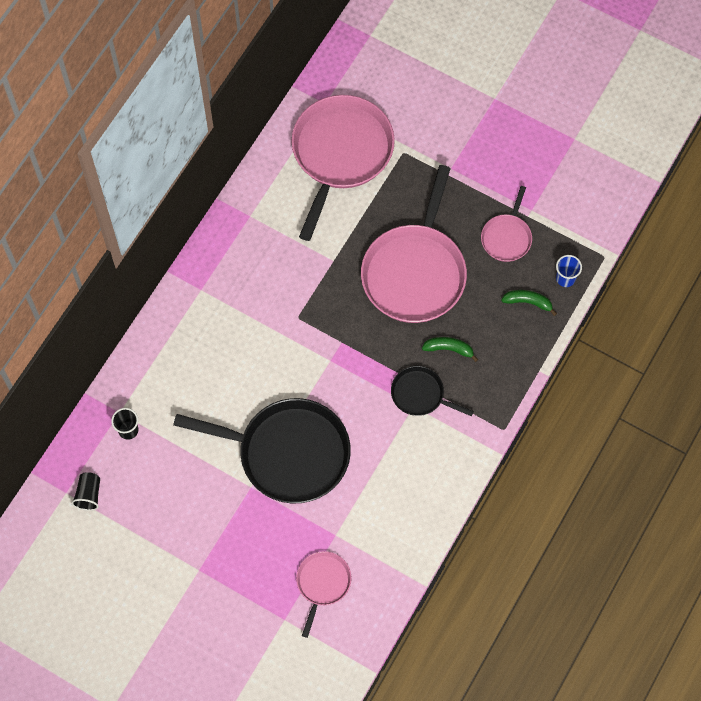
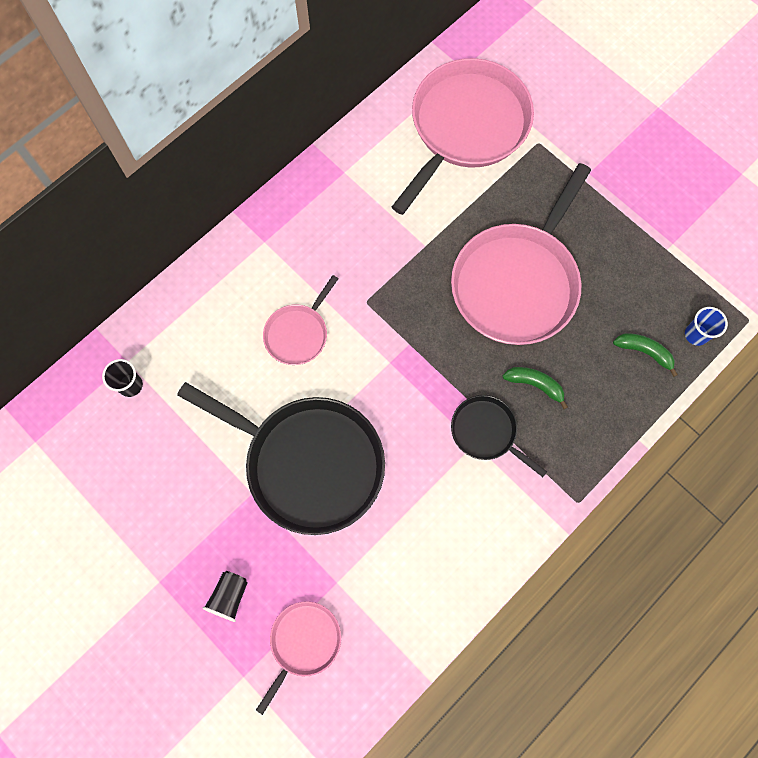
camera: 15 degrees right, 5 degrees up
(89, 495) = (60, 451): black cup -> black cup (229, 596)
(507, 237) = (636, 268): pink pan -> pink pan (298, 334)

